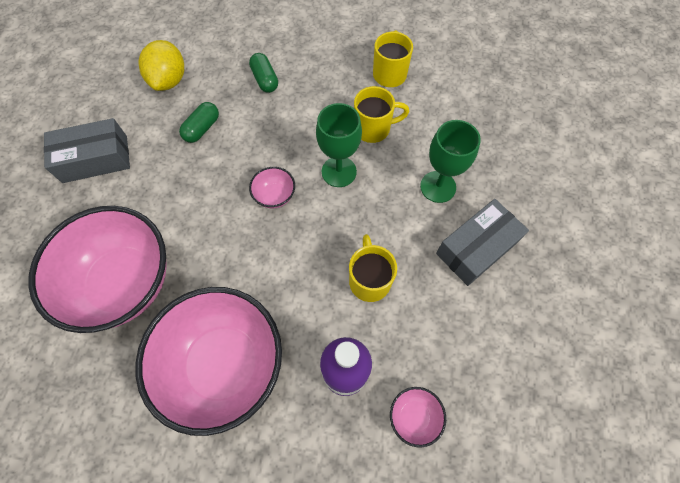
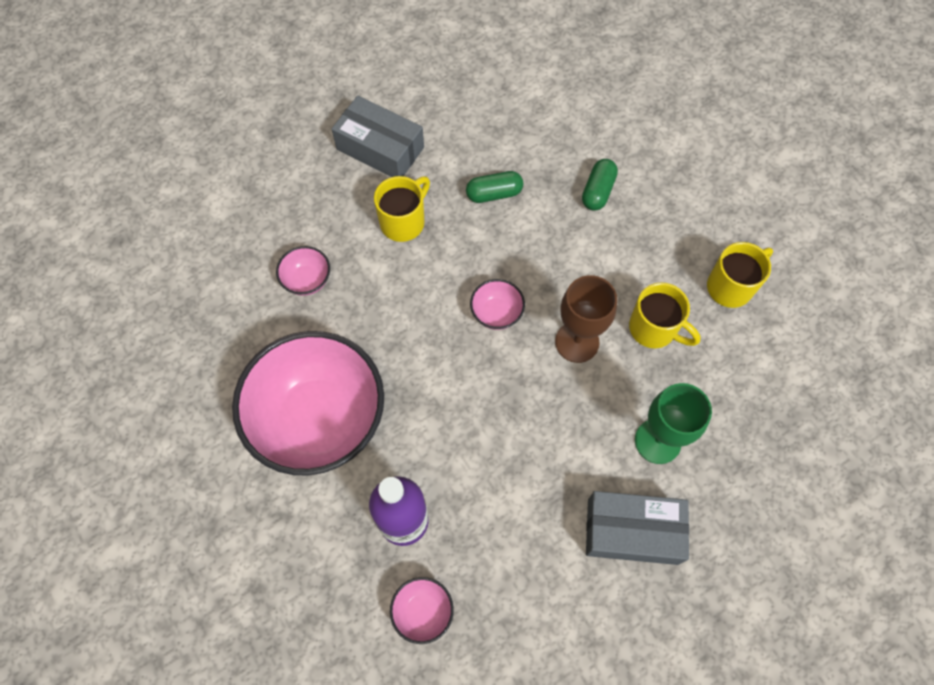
camera: 45 degrees right, 0 degrees up
(124, 283) = (307, 280): pink bowl -> pink bowl, size x0.40
(169, 80) = (509, 121): yellow lemon -> none
(339, 172) = (577, 342): green goblet -> brown goblet
(369, 280) = (503, 465): yellow mug -> yellow mug (404, 222)

